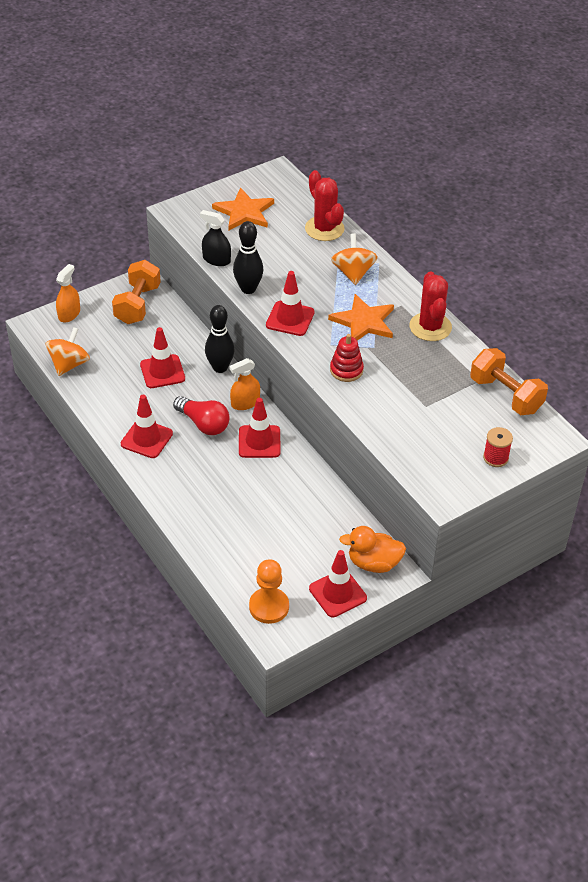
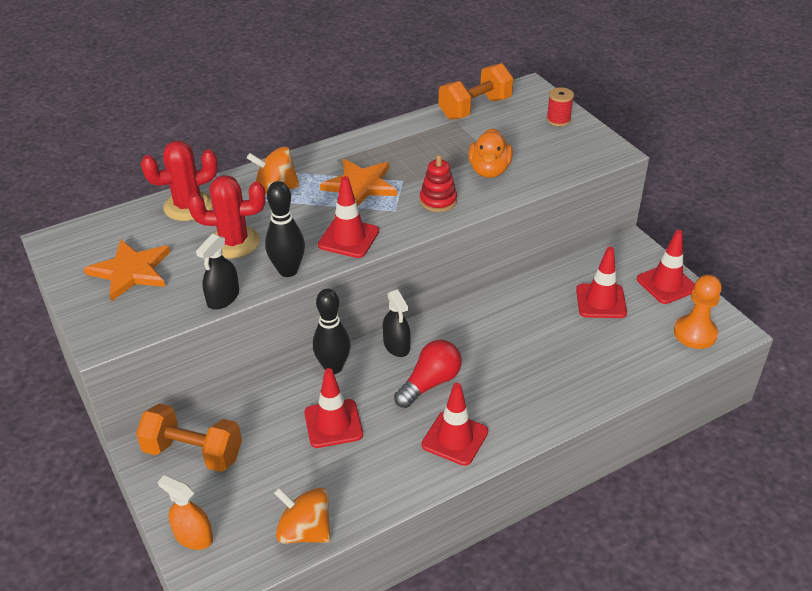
camera: 85 degrees left, 5 degrees down
(245, 403) = (396, 345): orange spray bottle -> black spray bottle
(259, 442) = (460, 335): red traffic cone -> red traffic cone (601, 301)
(373, 563) = (623, 258): orange duck -> orange duck (489, 170)
(430, 327) = (374, 143): red cactus -> red cactus (234, 242)

